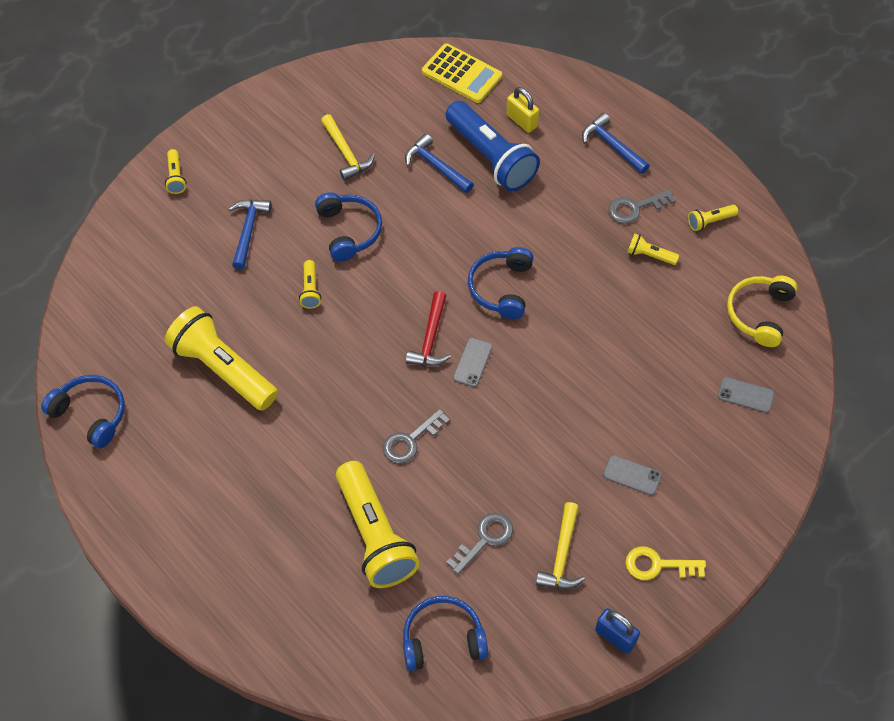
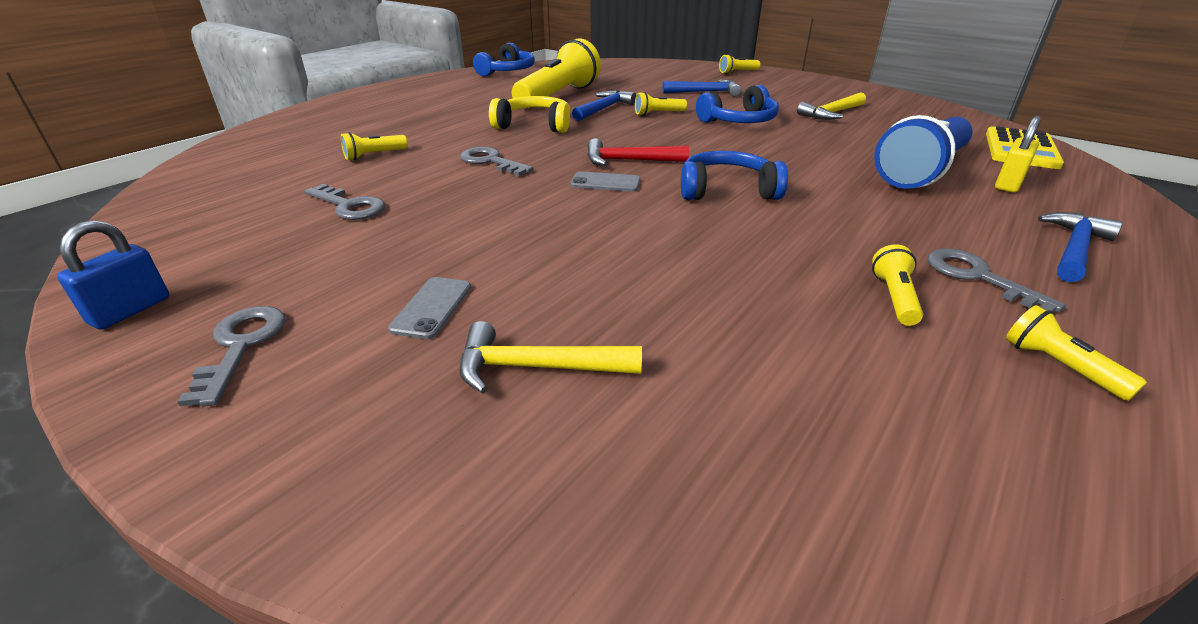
camera: 80 degrees right, 25 degrees down
(375, 535) = (374, 155): yellow flashlight -> yellow flashlight, size x0.43
(436, 166) = (868, 147): blue hammer -> blue hammer (604, 109)
(442, 639) = (224, 193): blue headphones -> none
(562, 555) = (303, 256): yellow hammer -> yellow hammer (537, 367)
(658, 565) = (241, 346): yellow key -> grey key
(745, 395) = (637, 451): grey phone -> none
(759, 314) = (885, 465): yellow headphones -> yellow headphones (534, 125)

